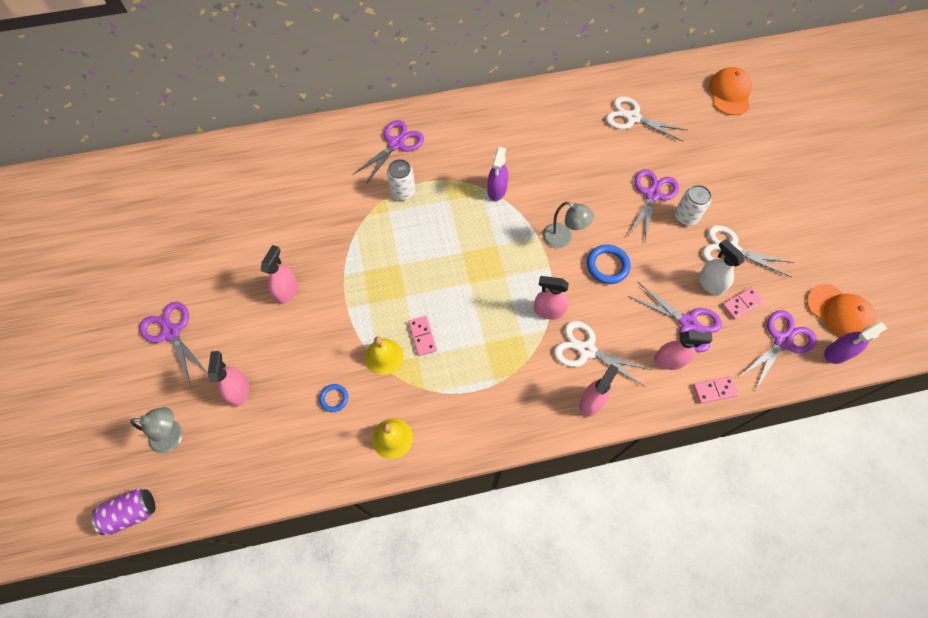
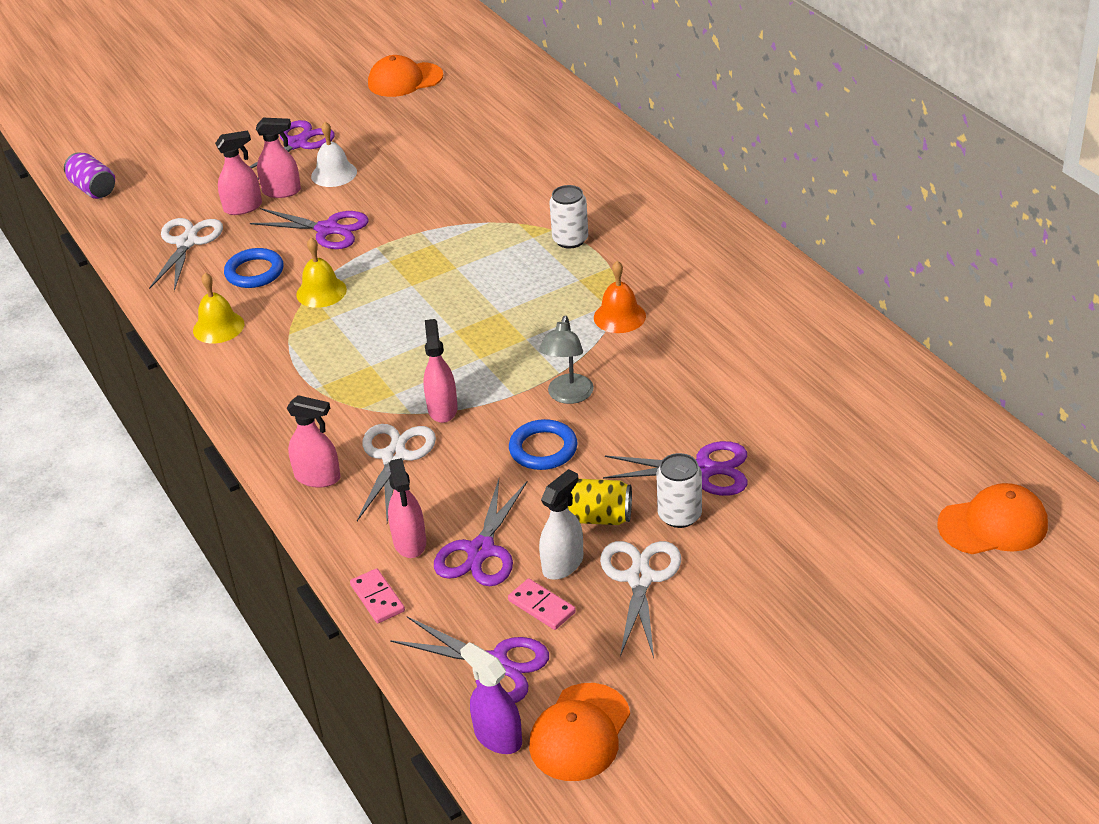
camera: 75 degrees right, 25 degrees down
(131, 236) = (405, 80): none -> orange cap
(173, 436) = (179, 185): grey lamp -> none
(232, 315) = (334, 174): none -> white bell
(286, 291) = (380, 199): pink spray bottle -> pink spray bottle (282, 191)
(334, 398) = (254, 272): blue ring -> blue ring, size x1.66
(396, 144) = (646, 213): purple scissors -> purple scissors (327, 229)
(422, 336) = (360, 313): pink domino -> none
(497, 190) = (619, 316): purple spray bottle -> orange bell
(632, 118) = (849, 419): white scissors -> white scissors (187, 242)
(676, 256) = (597, 517): none -> yellow can

